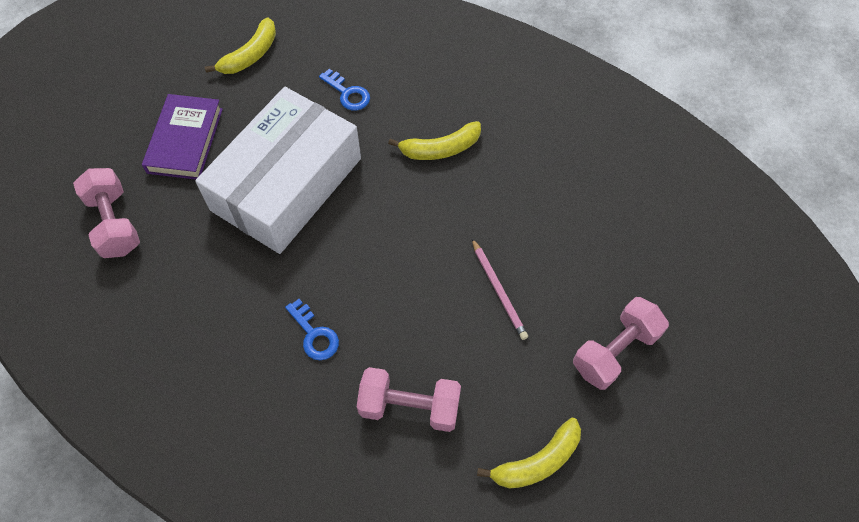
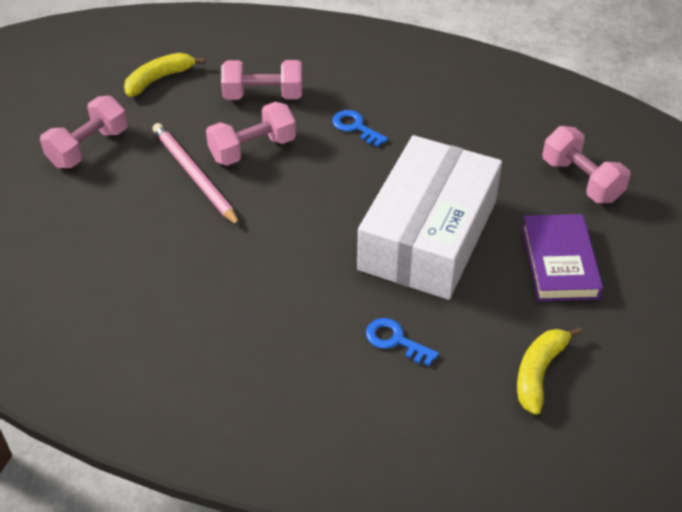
camera: 170 degrees right, 15 degrees down
(433, 319) = (252, 149): none -> pink dumbbell
(440, 149) = (269, 292): yellow banana -> none
(498, 290) = (194, 176): pink pencil -> pink pencil, size x1.51

